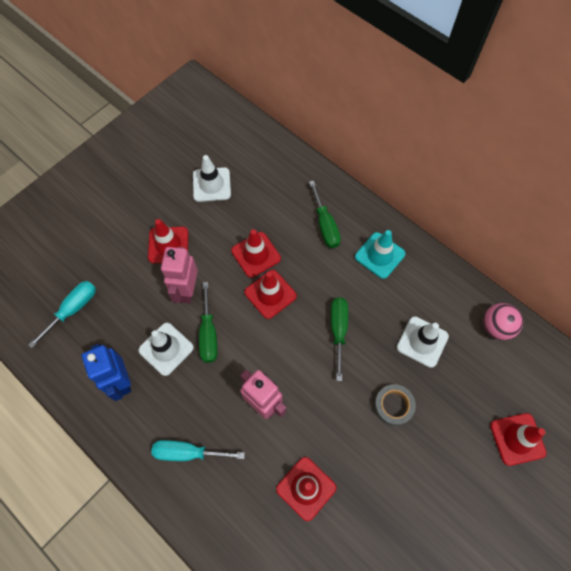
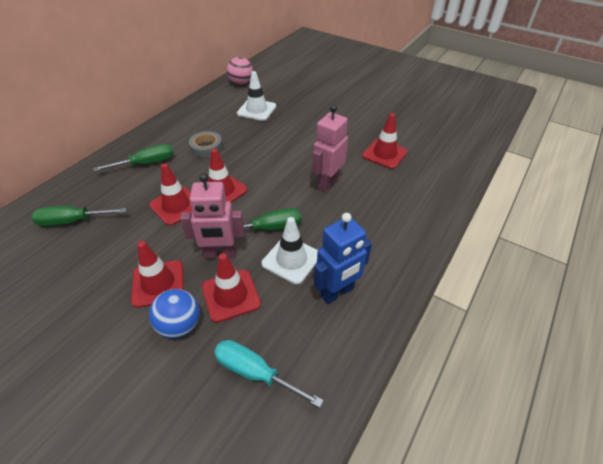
camera: 100 degrees left, 20 degrees down
(126, 261) = (179, 325): none -> blue ball
(188, 452) = (388, 224): turquoise screwdriver -> none
(211, 185) = (74, 256): white traffic cone -> none
(338, 330) = (253, 148): green screwdriver -> green screwdriver (72, 221)
(379, 255) = (181, 132): turquoise traffic cone -> none
(393, 405) = (309, 120): grey tape -> grey tape (206, 147)
(517, 439) = (315, 76): red traffic cone -> red traffic cone (231, 295)

